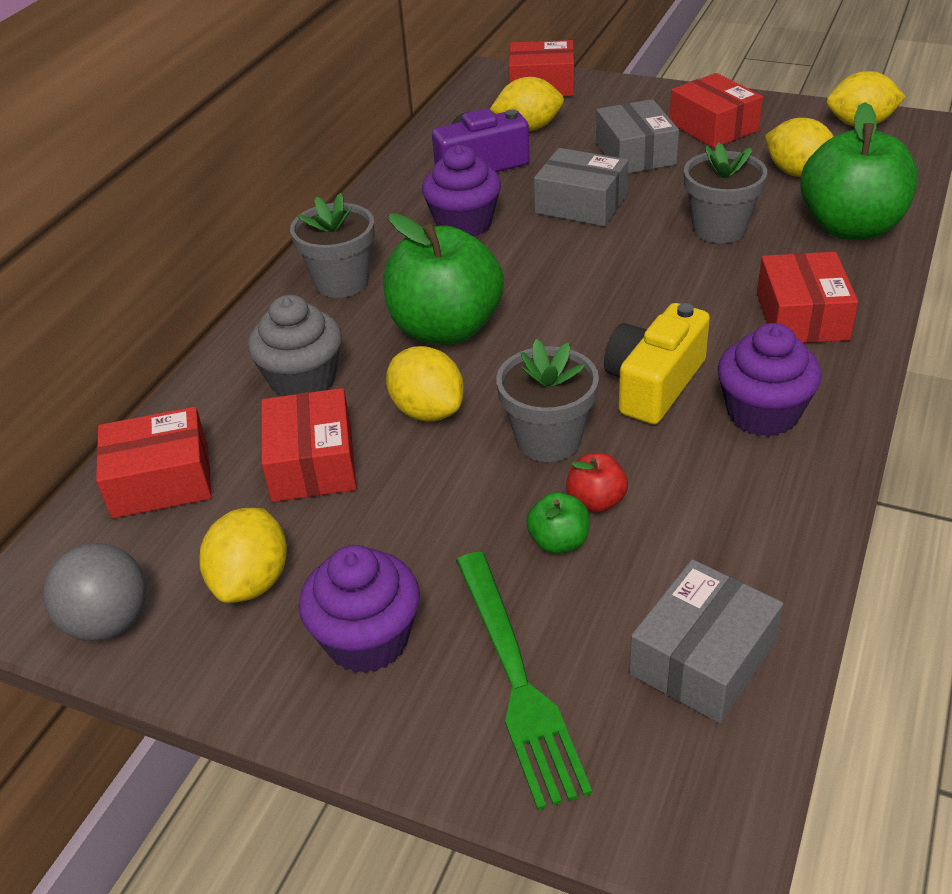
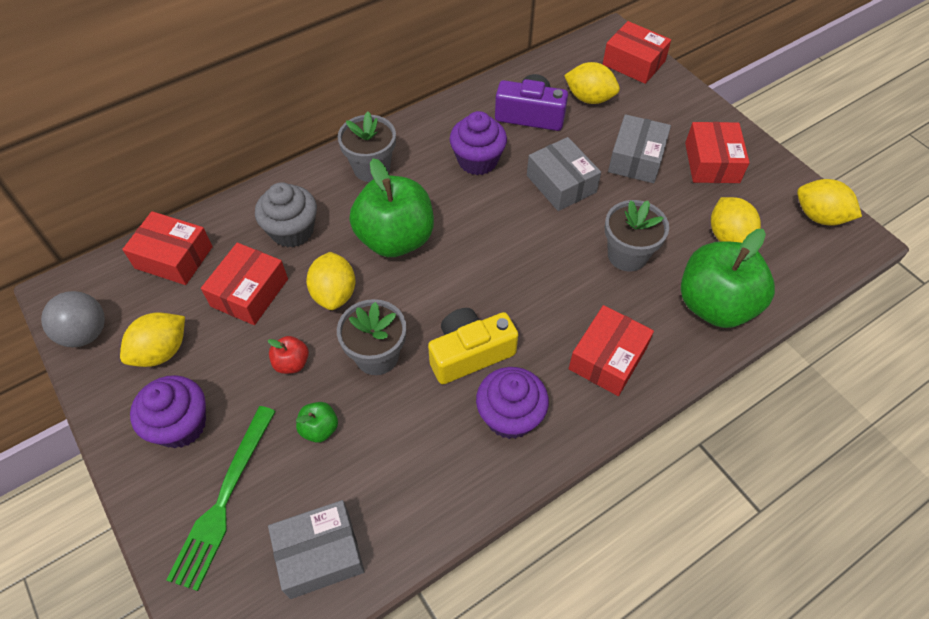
camera: 30 degrees right, 15 degrees up
(596, 501) = (362, 415): red apple -> red apple (292, 363)

